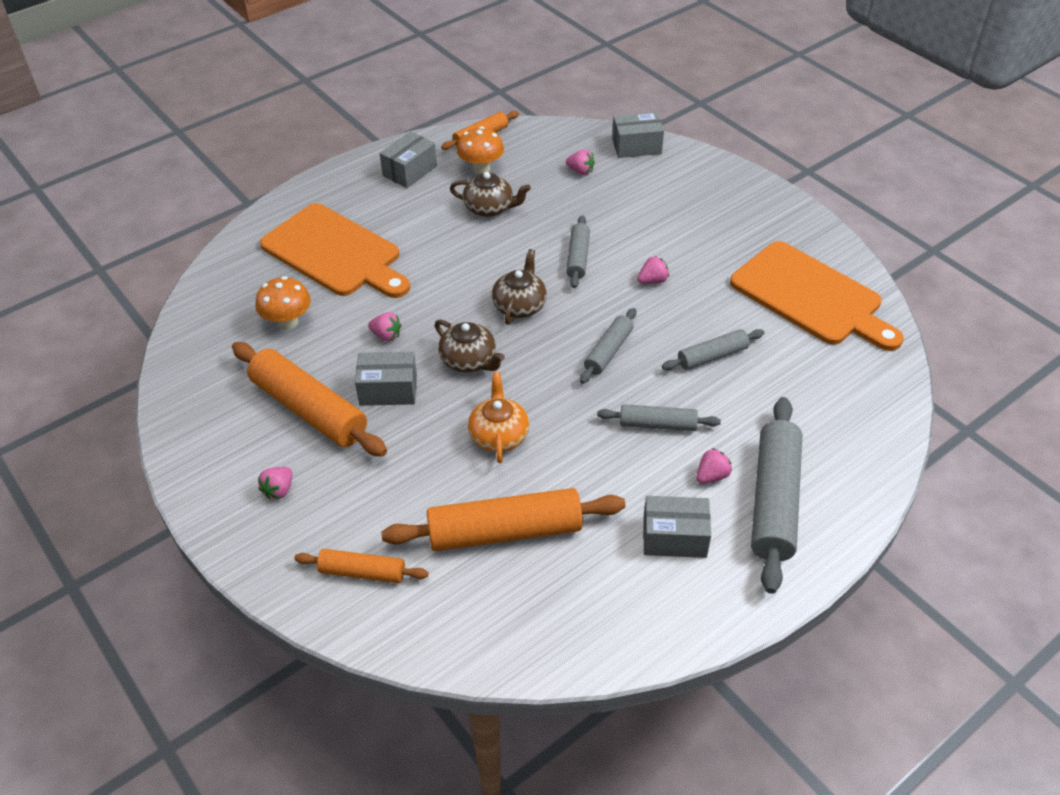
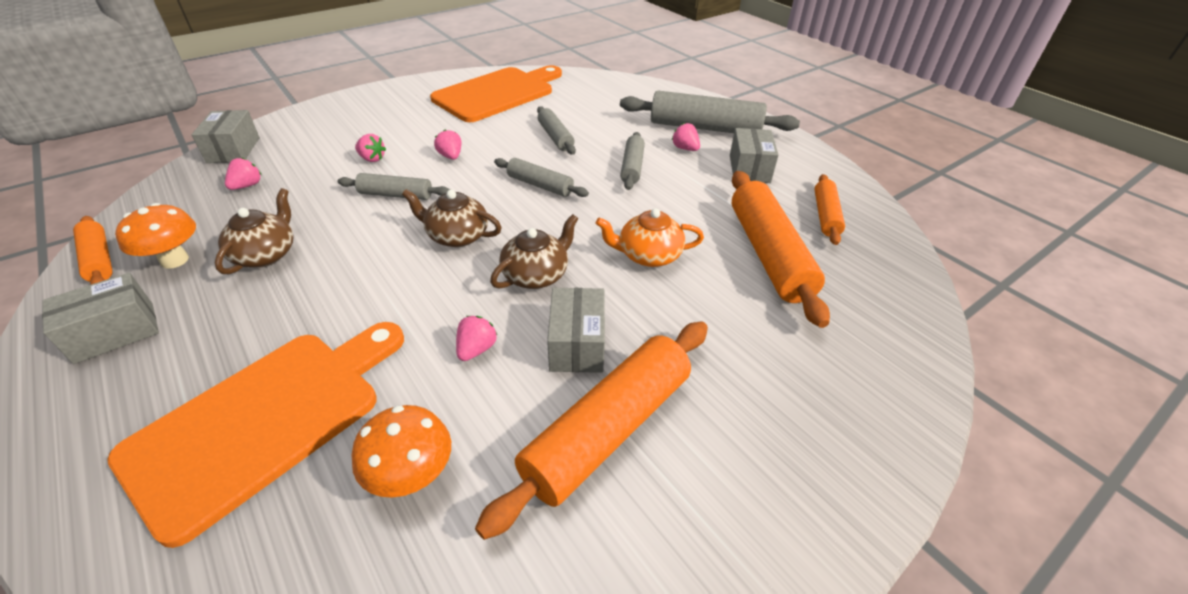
camera: 90 degrees left, 5 degrees down
(279, 490) = (757, 454): pink strawberry -> pink strawberry (372, 159)
(362, 572) = (854, 358): orange rolling pin -> orange rolling pin (825, 215)
(409, 171) = (115, 332): grey box -> grey box turned 75 degrees counterclockwise

